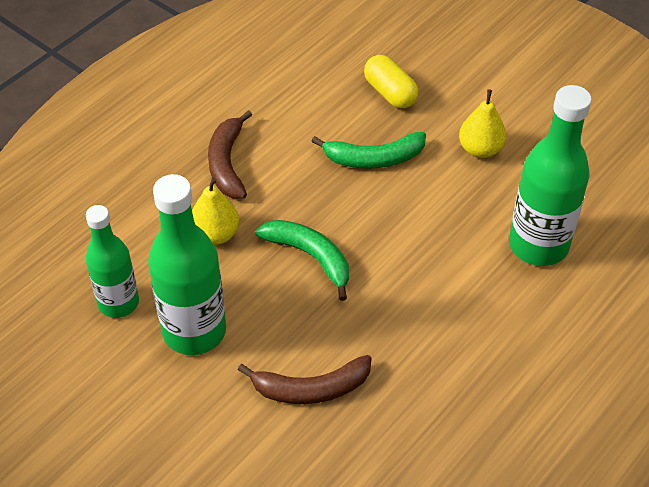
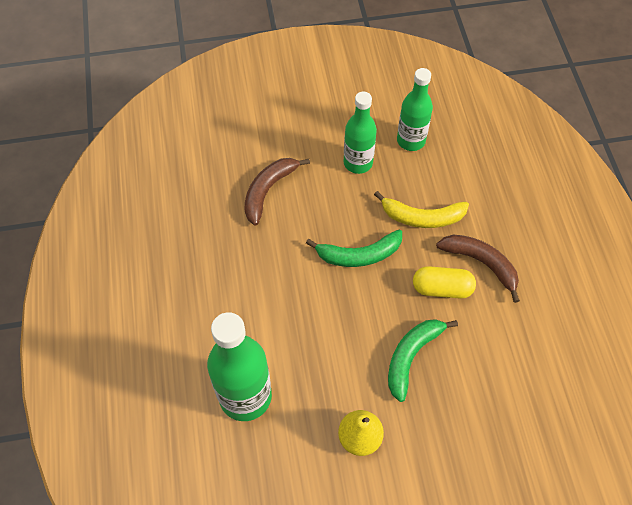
camera: 130 degrees right, 10 degrees up
(194, 331) = (358, 163): green bottle -> green bottle, size x0.66
(215, 234) = (422, 217): yellow pear -> yellow banana
(390, 93) = (471, 423): yellow capsule -> yellow capsule (442, 288)

